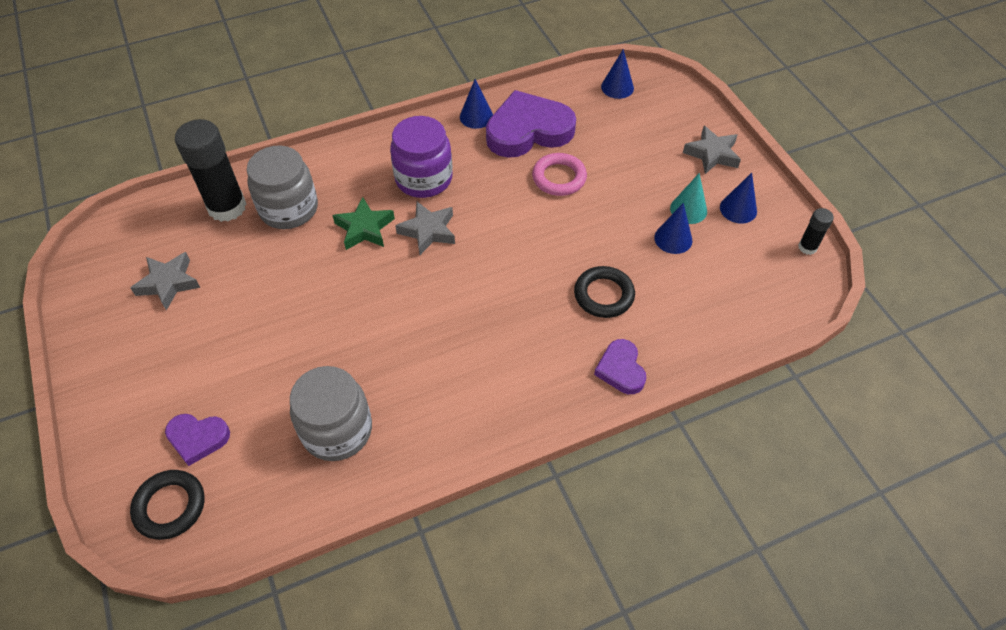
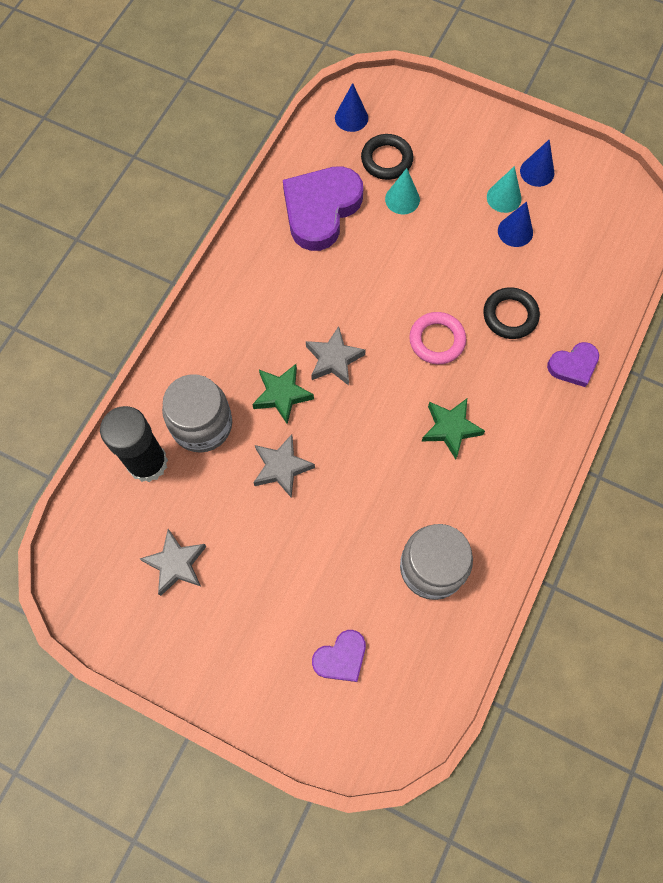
camera: 40 degrees left, 15 degrees up
(170, 506) = (376, 719): black ring -> black ring (386, 160)
(424, 179) = (282, 315): purple jar -> none
(464, 341) = (450, 428): none -> green star
(476, 116) = (266, 226): blue cone -> none
(559, 178) = (386, 237): pink ring -> pink ring (437, 340)
(600, 161) = (402, 199): none -> turquoise cone
(621, 369) = (573, 366): purple heart -> purple heart turned 60 degrees counterclockwise
(712, 154) = (477, 134): grey star -> grey star (281, 467)
(807, 247) = (608, 171): black glue stick -> none

